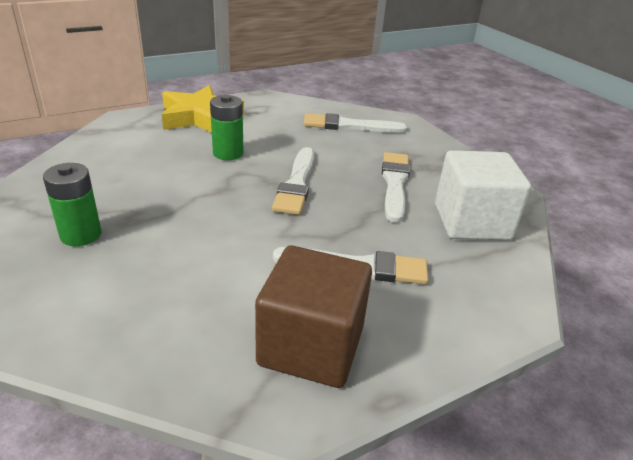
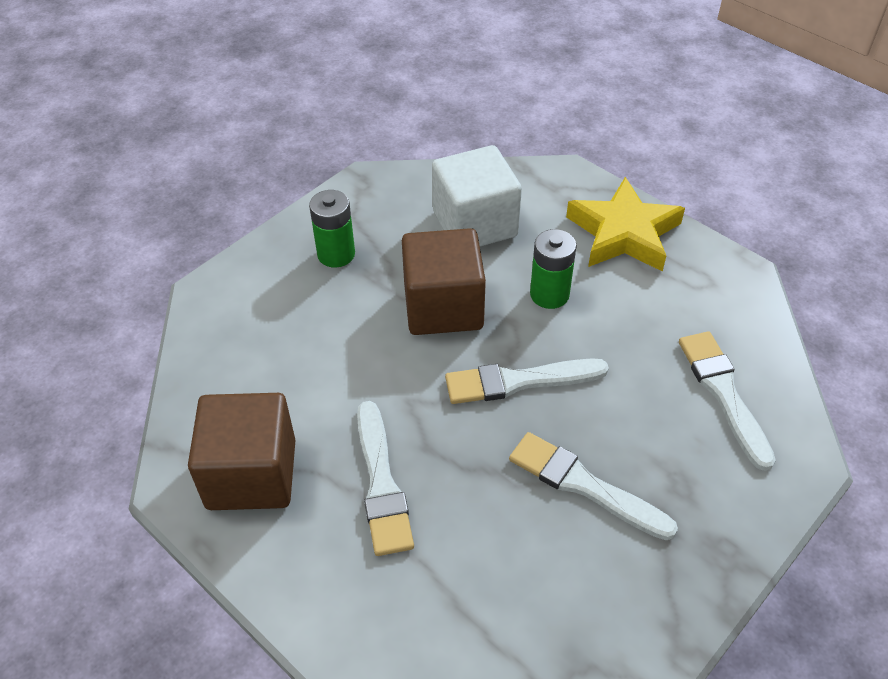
camera: 75 degrees right, 15 degrees up
(199, 196) = (443, 306): none -> brown cube
(394, 183) = (584, 485): white brush -> white brush turned 135 degrees counterclockwise
(471, 222) = (535, 594): white cube -> white cube (475, 224)

